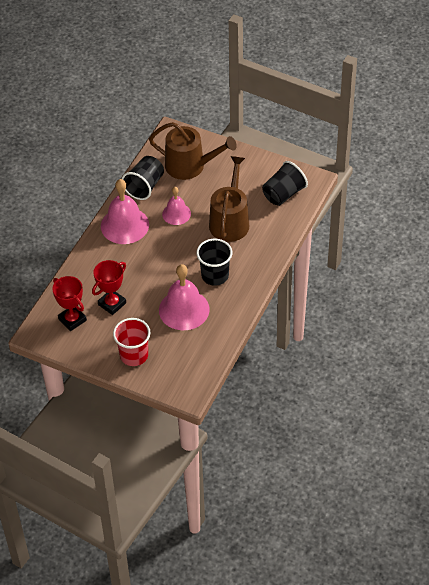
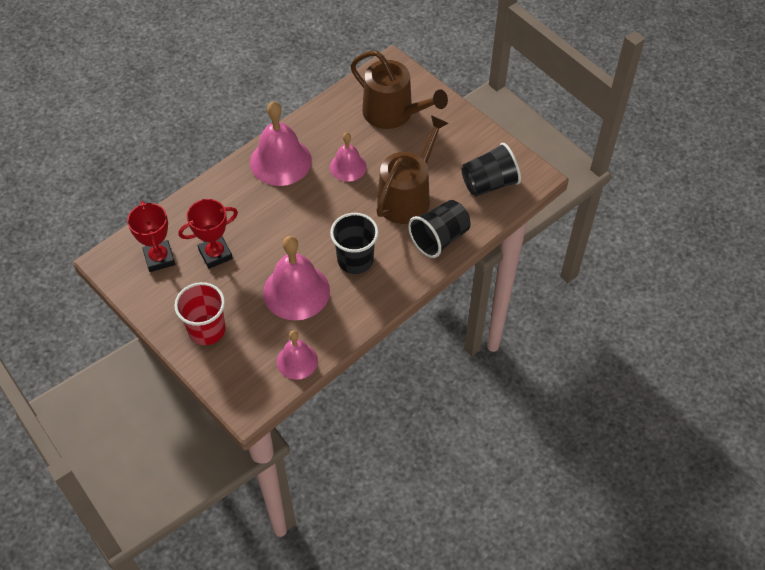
camera: 20 degrees right, 5 degrees up
(145, 186) = (328, 121): black cup -> black cup (439, 238)
(208, 354) = (297, 361): none -> pink bell

